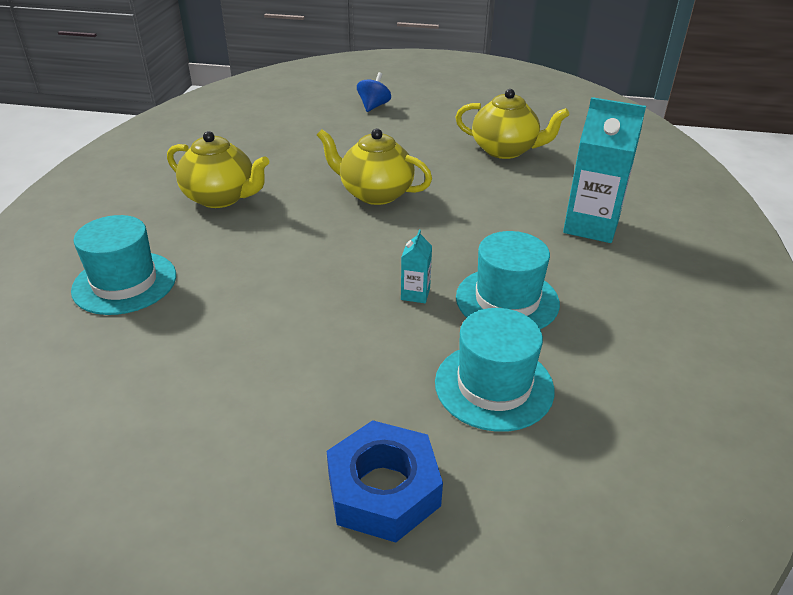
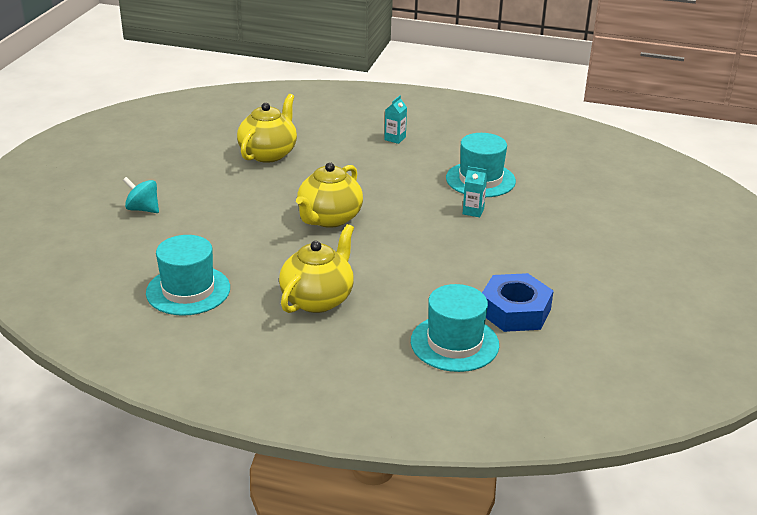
camera: 85 degrees left, 5 degrees down
(374, 106) = (143, 209): blue spinning top -> turquoise spinning top
(383, 490) = (645, 234): blue nut -> blue nut (515, 311)
(494, 386) = (562, 194): turquoise hat -> turquoise hat (188, 290)
(591, 226) = (395, 138): turquoise carton -> turquoise carton, size x0.46

